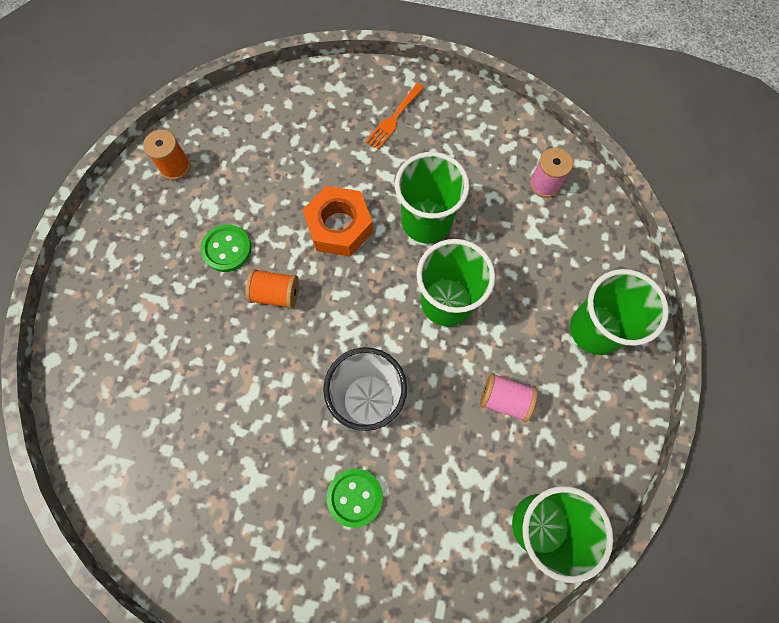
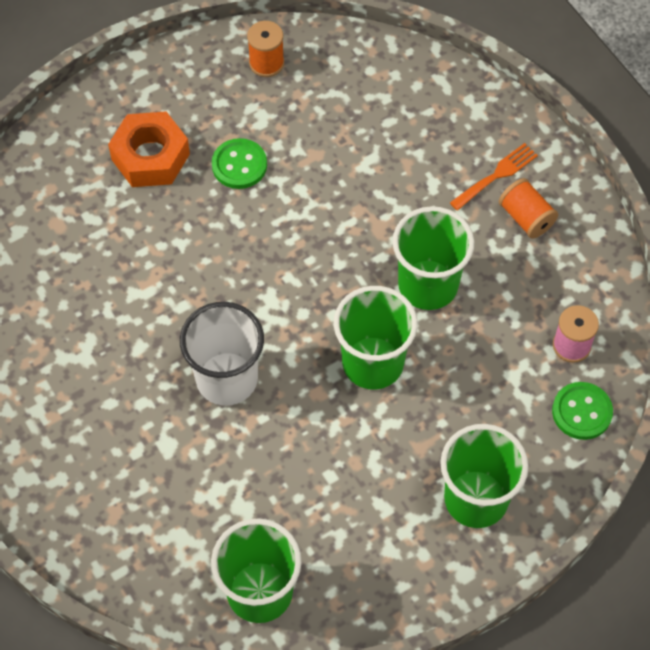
camera: 45 degrees right, 10 degrees down
(276, 294) = (241, 234): orange spool -> orange spool (526, 218)
(339, 227) = (349, 225): orange nut -> orange nut (150, 157)
(355, 497) = (142, 437): green button -> green button (582, 412)
(394, 119) = (496, 175): orange fork -> orange fork turned 150 degrees clockwise
(504, 399) = (335, 479): pink spool -> none

